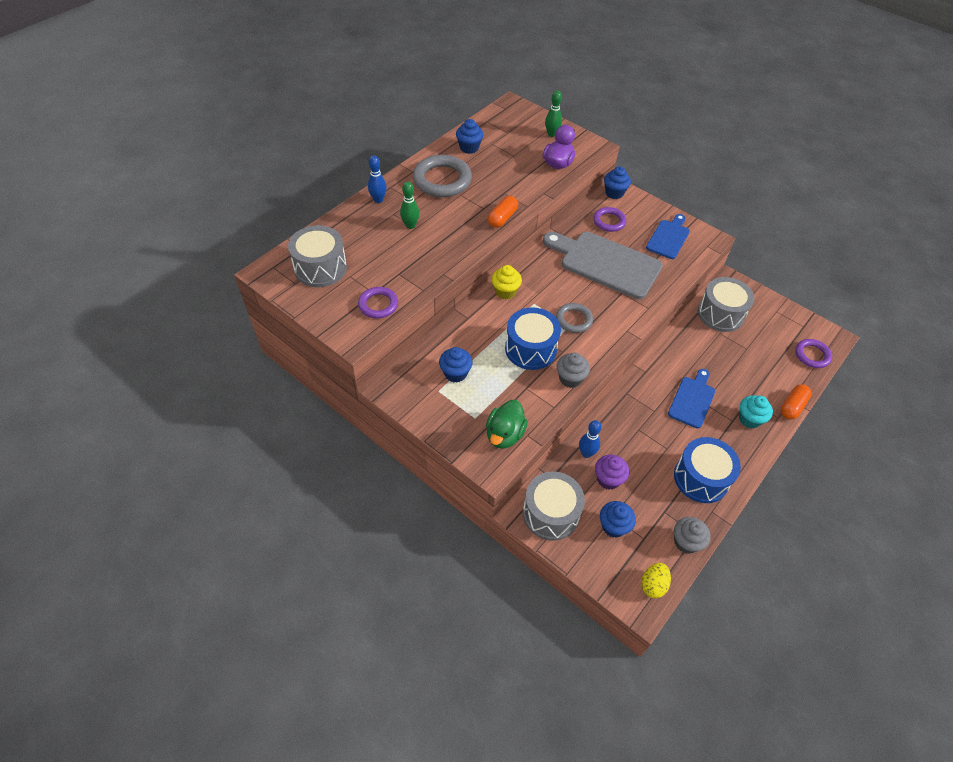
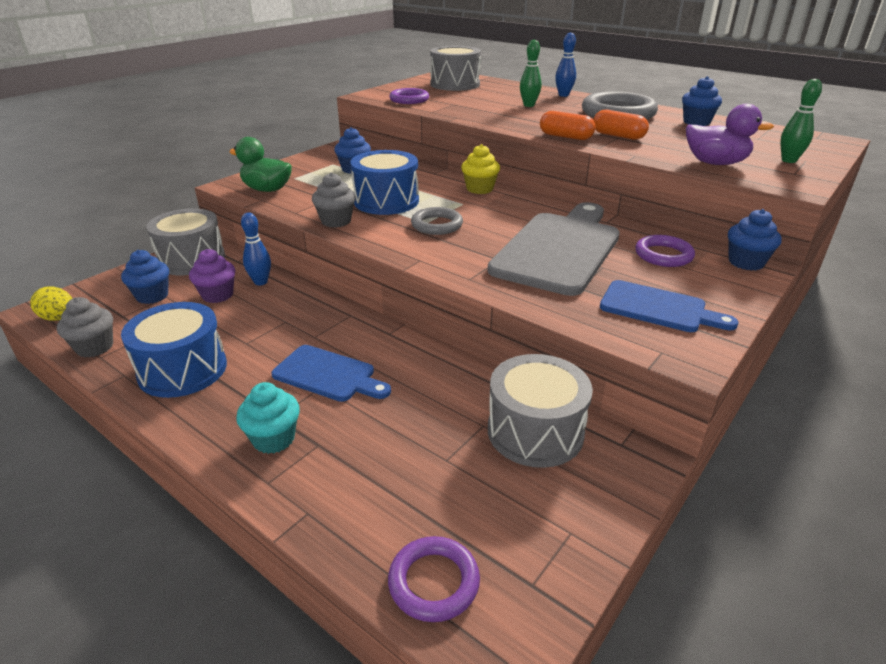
camera: 90 degrees right, 20 degrees down
(792, 406) = (289, 511): orange capsule -> orange capsule (618, 136)

